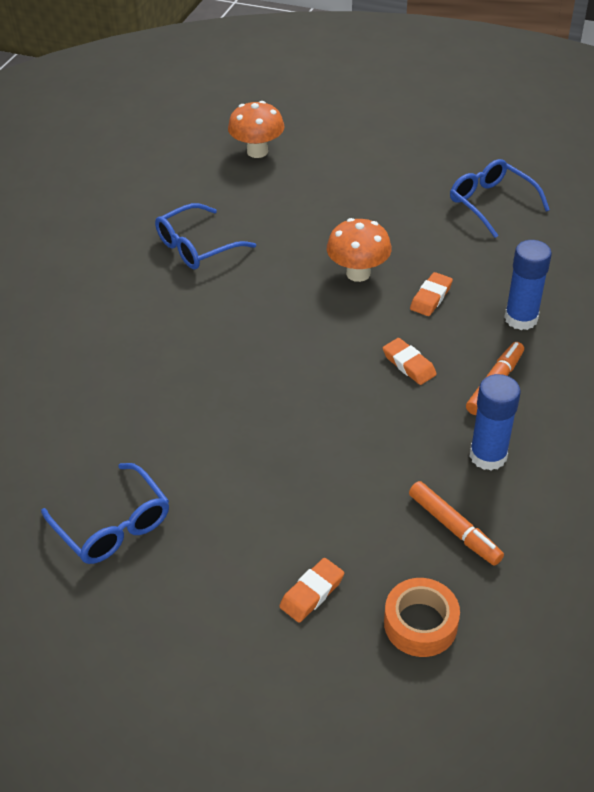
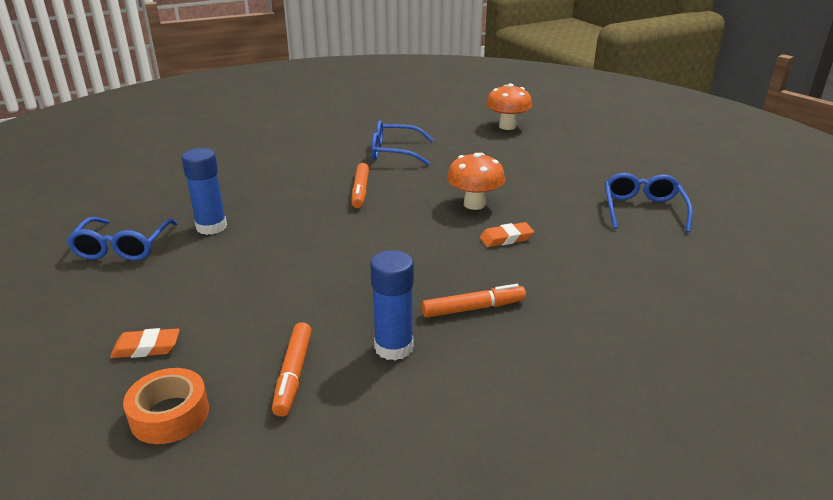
camera: 40 degrees right, 15 degrees down
(237, 317) = (360, 191): none -> orange marker
(409, 364) = (427, 265): orange eraser -> none
(521, 318) = (560, 282): blue glue stick -> blue glue stick (211, 227)

